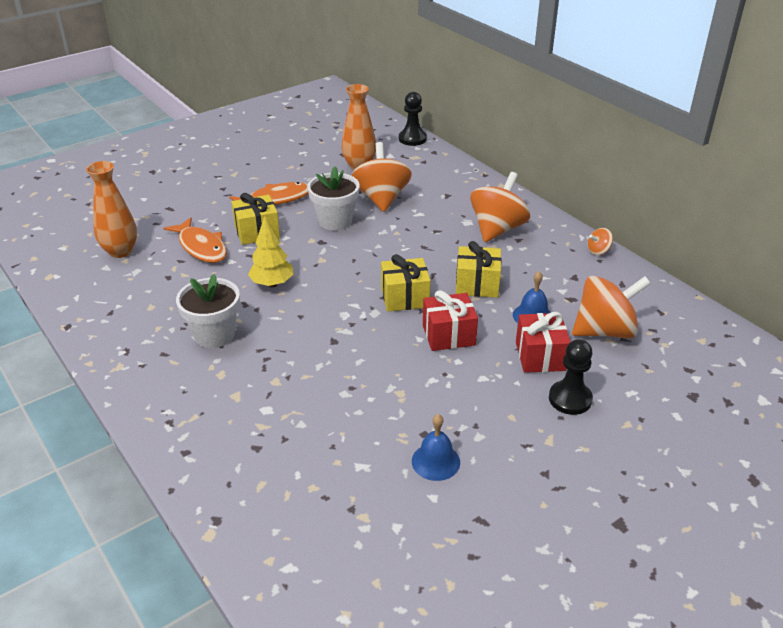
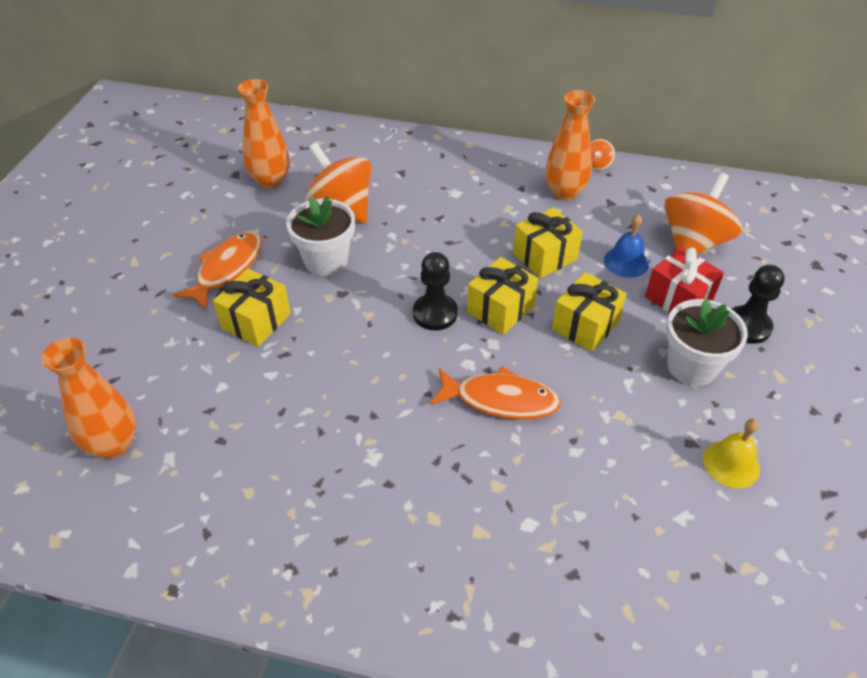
camera: 40 degrees left, 10 degrees up
(201, 247) = (213, 378): orange fish -> orange fish (500, 400)
(214, 335) = (367, 476): white flower pot -> white flower pot (692, 366)
(272, 284) = (352, 374): yellow tree -> none
(412, 139) = (289, 123): black pawn -> black pawn (435, 313)
(435, 461) = (731, 464): blue bell -> yellow bell
(448, 335) = (585, 325): red gift -> yellow gift
(497, 229) = (491, 186): orange spinning top -> none
(547, 256) = (564, 192): none -> orange vase

